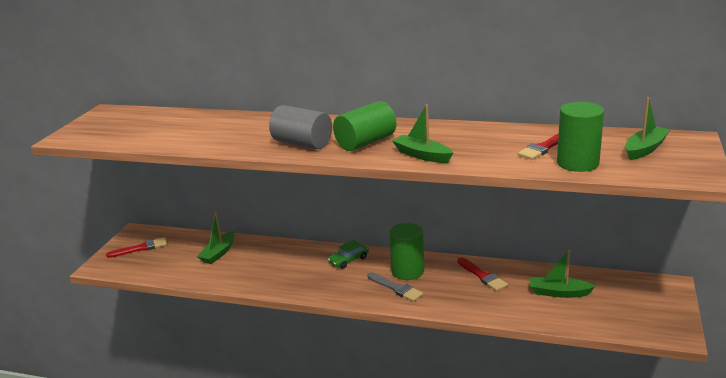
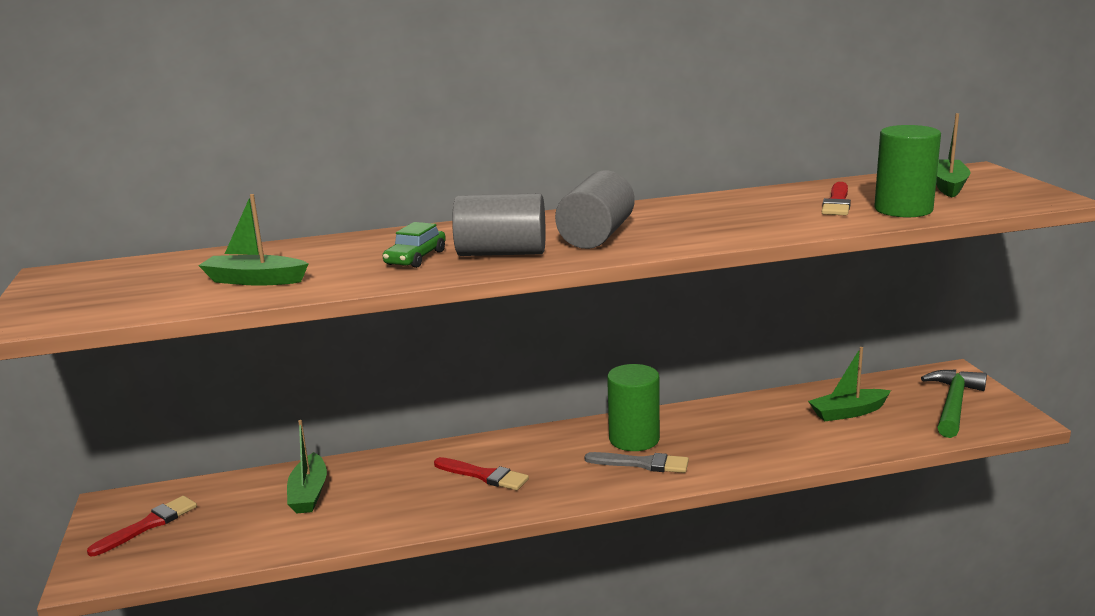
camera: 30 degrees left, 5 degrees down
(348, 260) = (534, 448): green car -> green car (415, 258)
(366, 142) = (596, 236): green cylinder -> grey cylinder
(422, 155) = (701, 235): green boat -> green boat (254, 280)
(482, 276) = (737, 419): red brush -> red brush (484, 475)
(640, 308) = (953, 404): none -> green hammer

